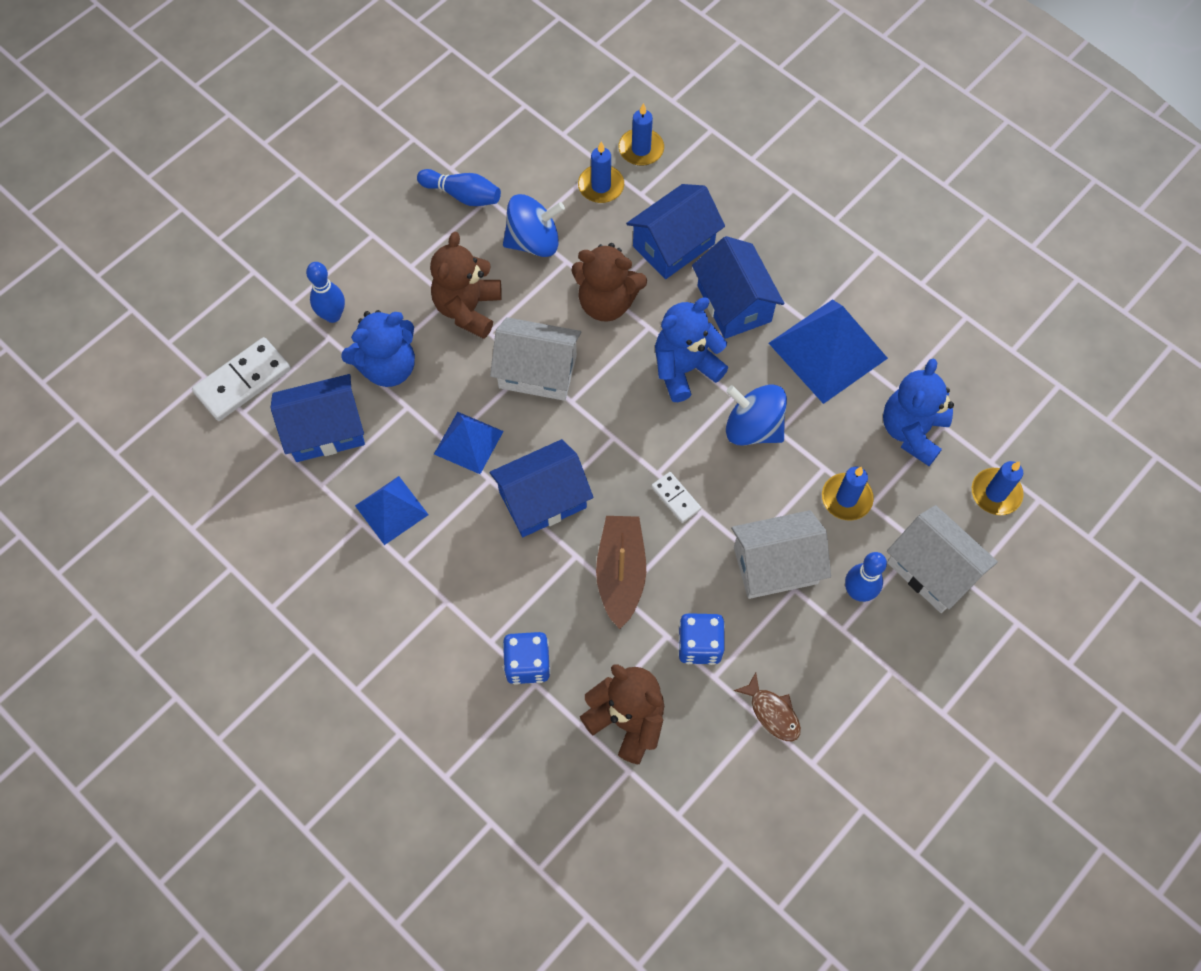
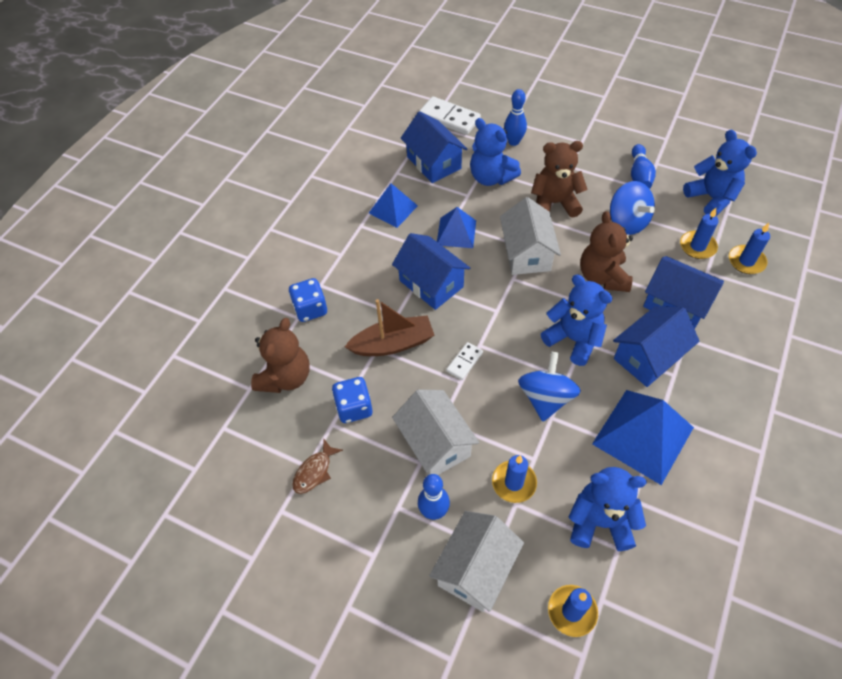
camera: 75 degrees right, 10 degrees down
(534, 138) = (711, 198): none -> blue teddy bear

